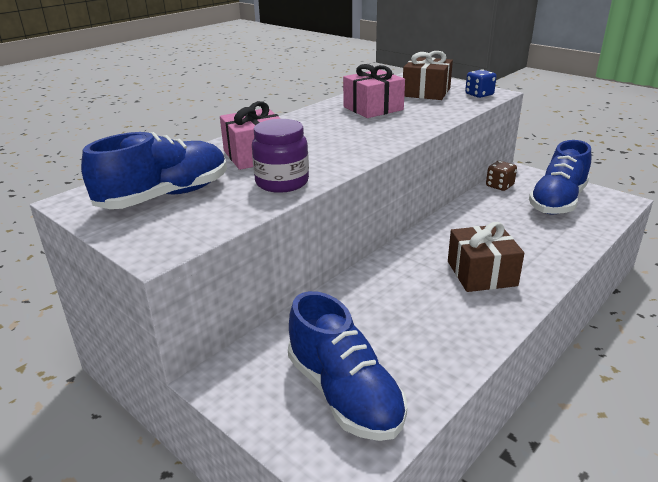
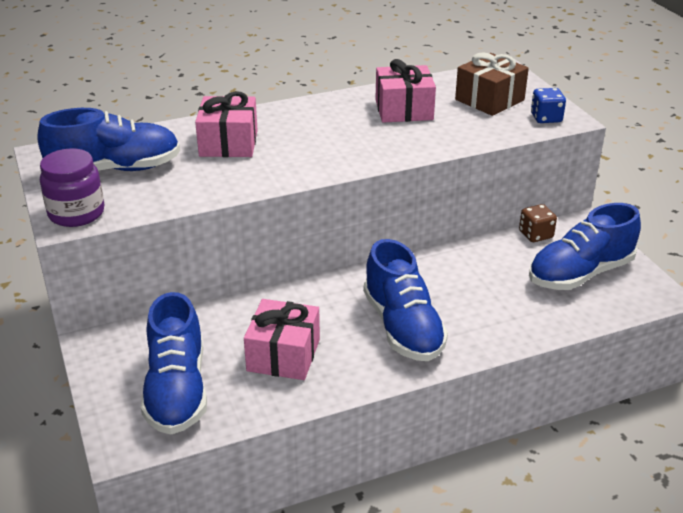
camera: 25 degrees right, 5 degrees up
(282, 182) = (221, 181): purple jar -> purple jar (76, 213)
(411, 327) = (283, 355): none -> pink gift
(481, 273) = (403, 327): brown gift -> blue shoe

